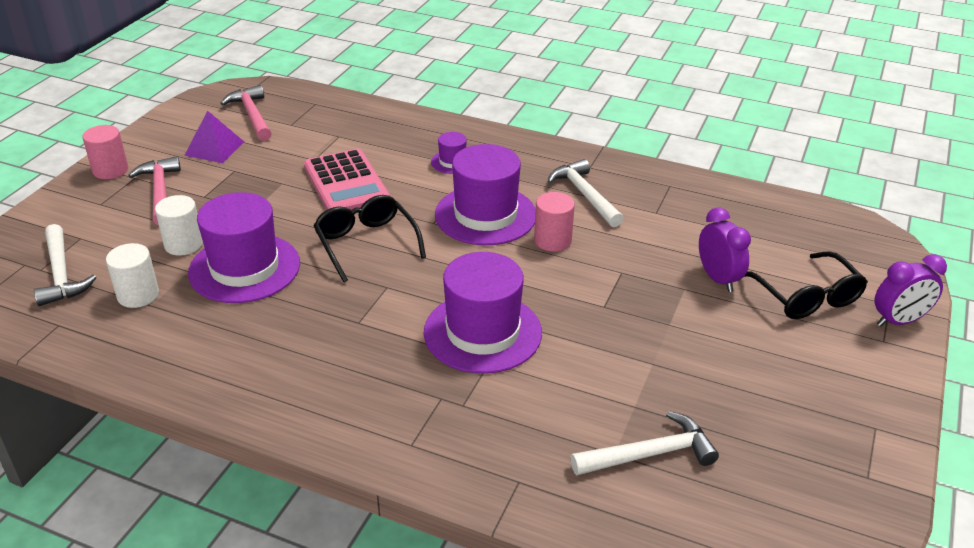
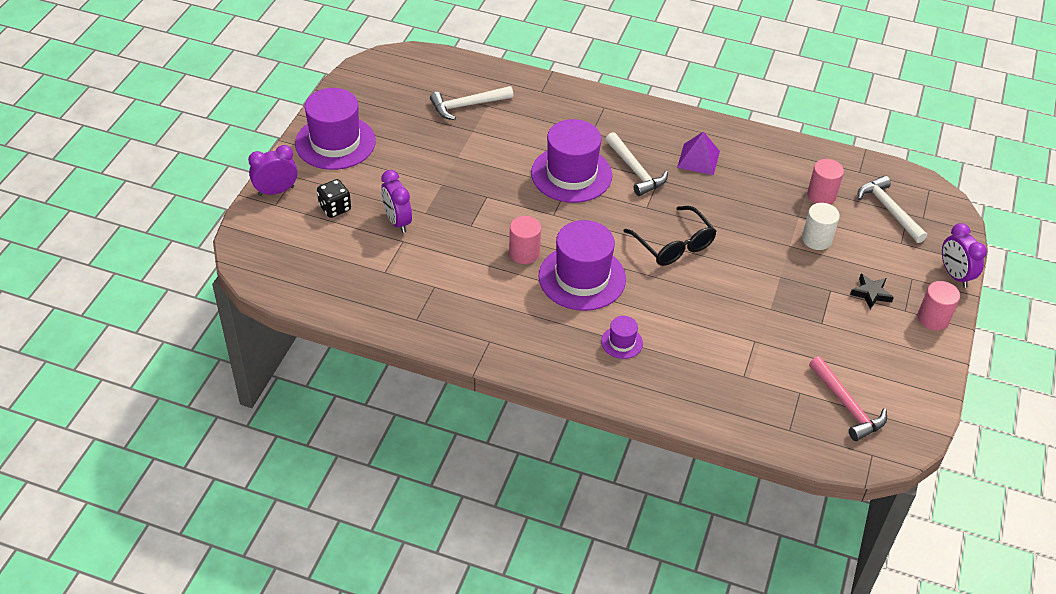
camera: 175 degrees right, 10 degrees up
(47, 205) = (954, 275): none -> purple clock
(138, 295) = (821, 195): white cylinder -> pink cylinder
(160, 192) = (871, 293): pink hammer -> black star
(214, 148) = (856, 352): purple pyramid -> purple pyramid (698, 159)
(244, 268) = (758, 219): purple hat -> purple hat (335, 142)
(346, 183) = (713, 310): pink calculator -> none
(585, 195) = (495, 304): white hammer -> white hammer (635, 170)
(806, 297) = (335, 208): black glasses -> black dice

